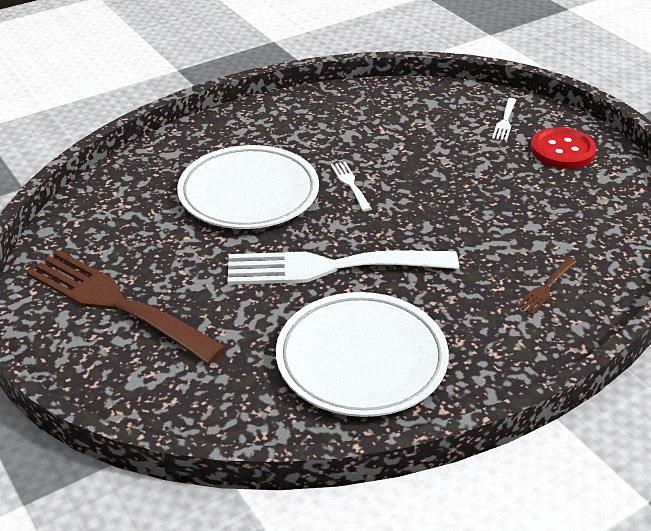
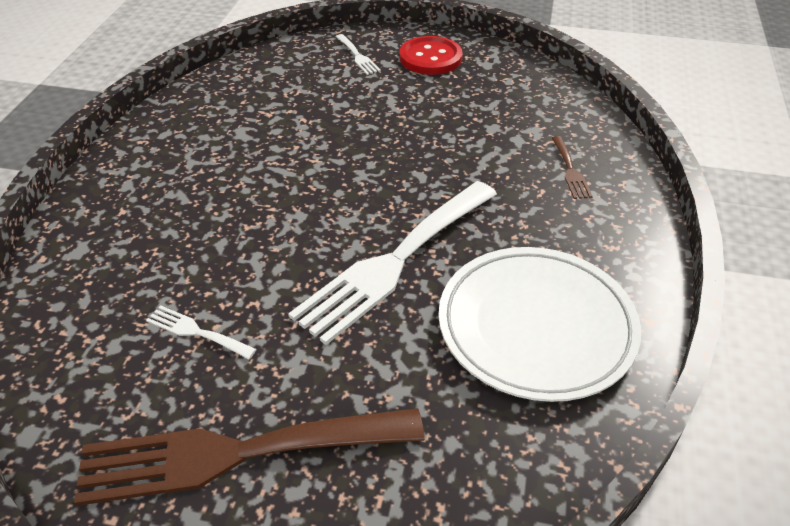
camera: 45 degrees left, 5 degrees up
(249, 193) = (221, 241): white plate -> none
(350, 184) = (306, 176): white fork -> white fork (196, 332)

